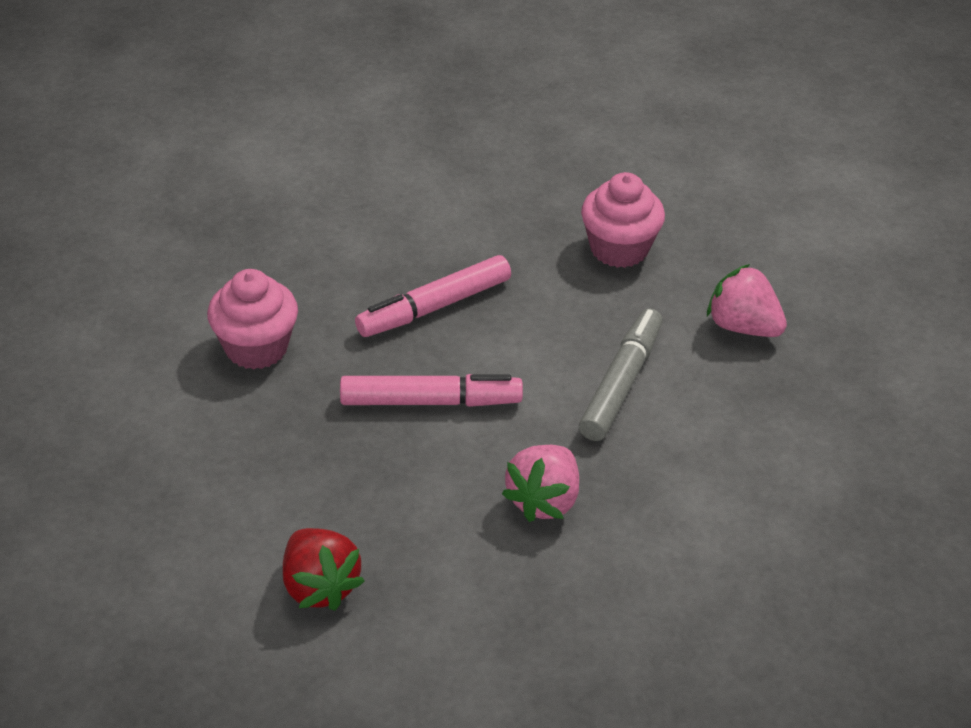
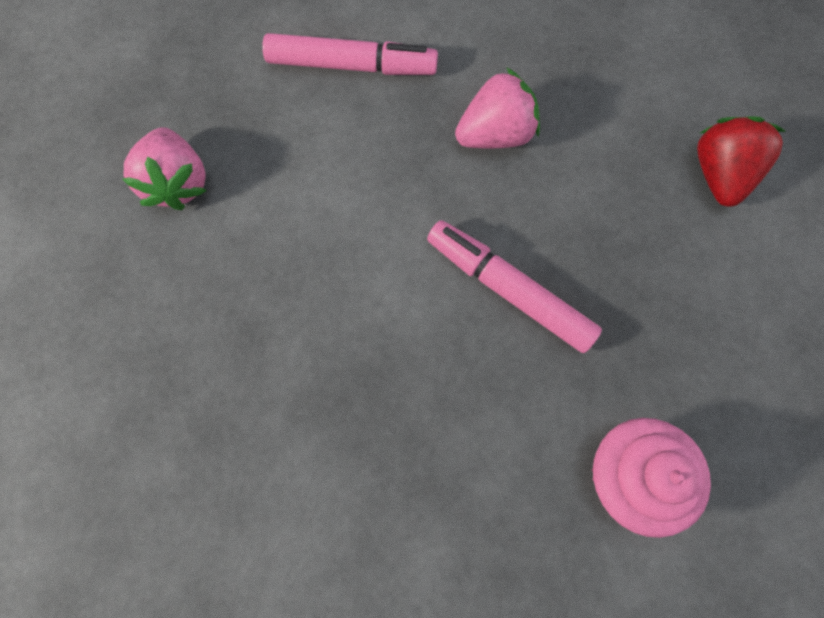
camera: 140 degrees left, 30 degrees up
(434, 307) = (417, 404): pink marker -> pink marker (351, 65)
(619, 249) = (180, 351): pink cupcake -> none
(621, 383) = (335, 197): grey marker -> none

